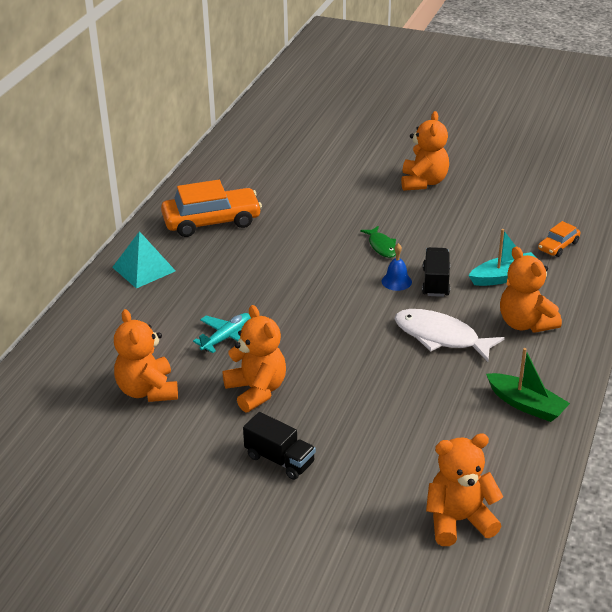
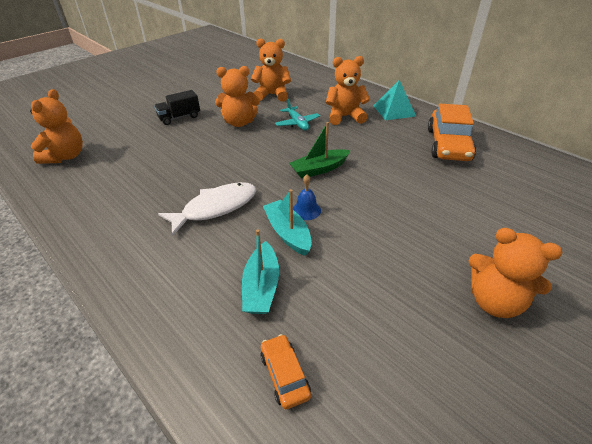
camera: 115 degrees right, 5 degrees up
(381, 246) = (367, 220): green fish -> none
(436, 282) = (288, 233): black truck -> turquoise boat
(525, 323) = (183, 267): orange teddy bear -> orange teddy bear (345, 117)
(526, 405) = (102, 221): green boat -> green boat (319, 169)

